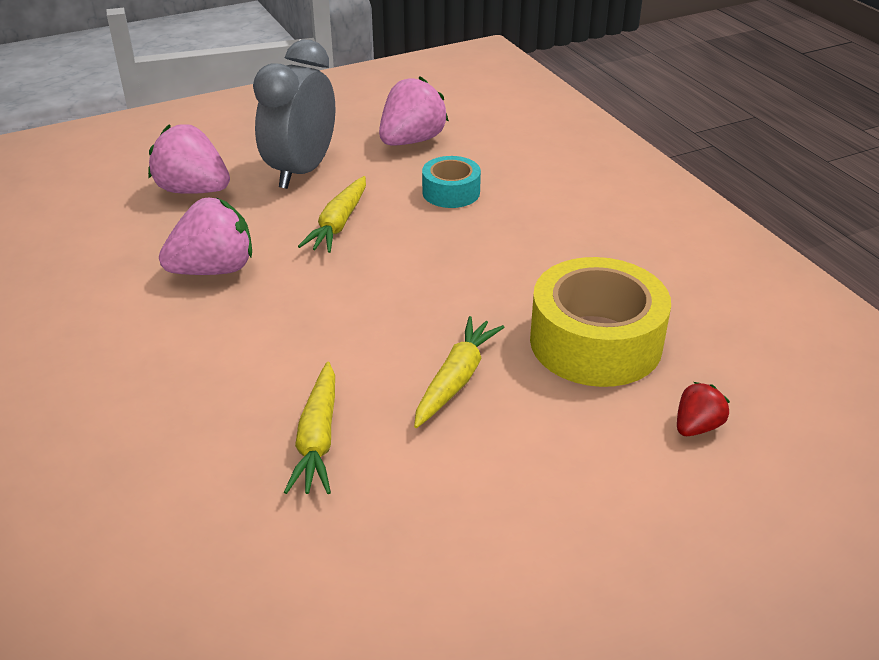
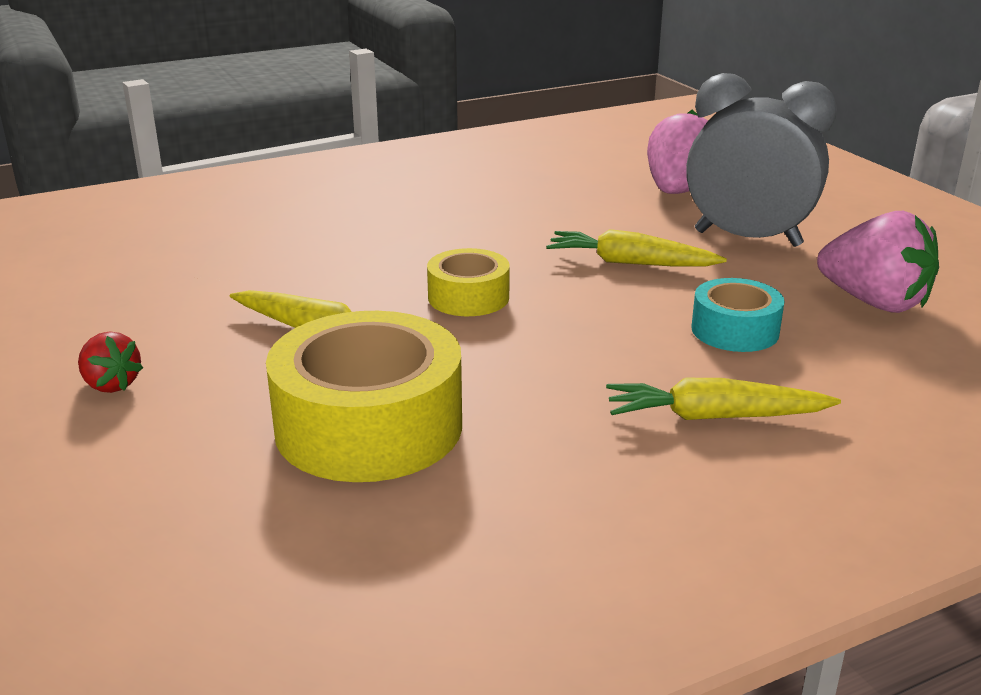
camera: 90 degrees right, 10 degrees down
(214, 270) = (527, 211): pink strawberry -> none
(318, 439) = (251, 267): yellow carrot -> yellow carrot (714, 417)
(395, 301) = (468, 297): none -> yellow tape
(697, 426) = (171, 492): red strawberry -> red strawberry (111, 384)

